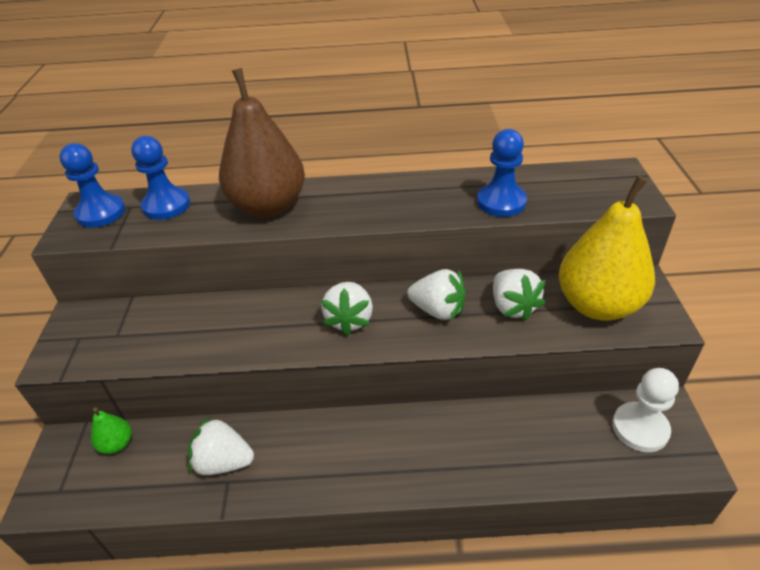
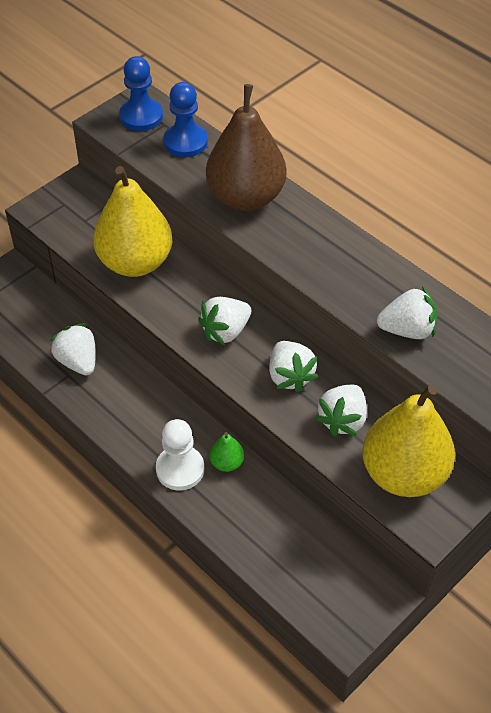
camera: 45 degrees right, 10 degrees up
(117, 444) = (36, 296): green pear -> green pear (227, 463)
(207, 330) = (135, 262): none -> yellow pear
(501, 202) = (407, 330): blue pawn -> white strawberry
(640, 428) = (345, 586): white pawn -> white pawn (180, 469)

